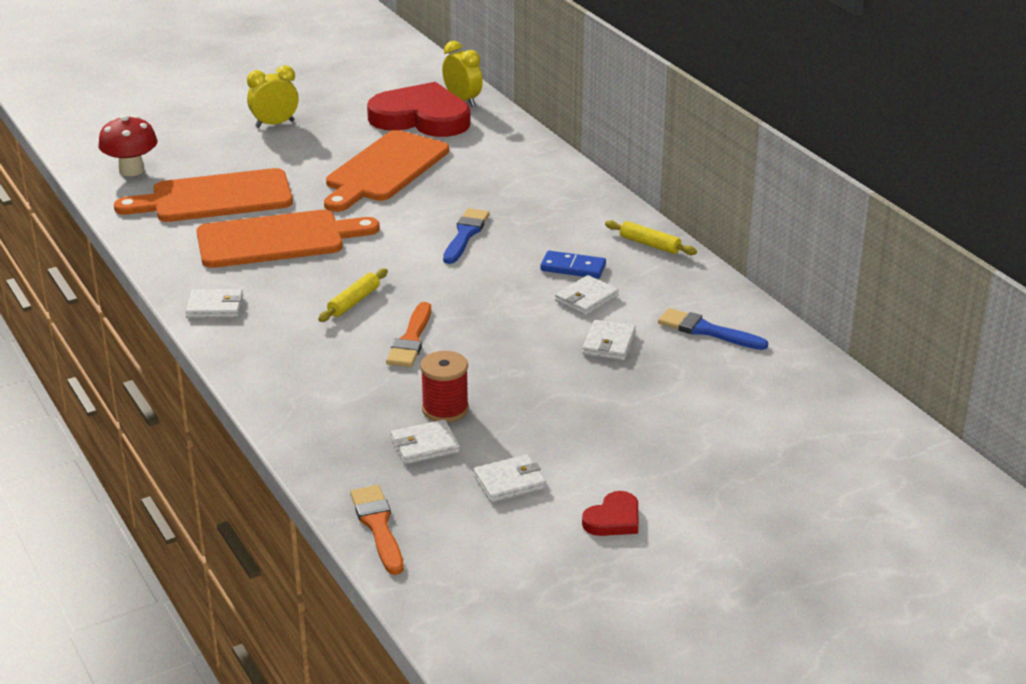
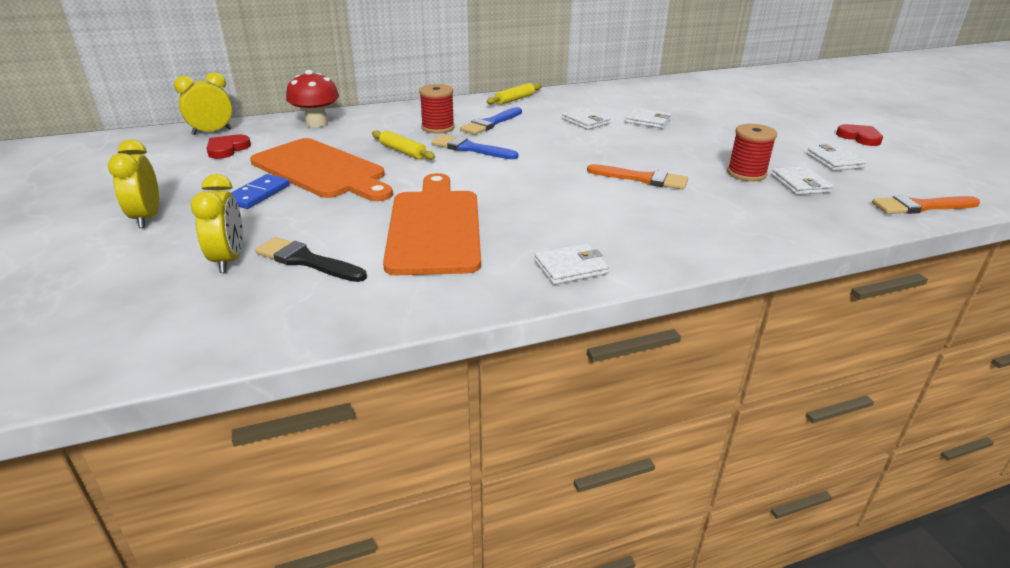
camera: 80 degrees left, 0 degrees up
(131, 170) = (165, 324): red mushroom -> red mushroom (316, 123)
(213, 170) = (229, 260): none -> yellow clock
(215, 198) = (306, 261): orange cutting board -> black brush
(215, 307) = (570, 267): white wallet -> white wallet turned 60 degrees clockwise
(354, 302) = (574, 197): yellow rolling pin -> yellow rolling pin (402, 151)
(421, 118) = (227, 149): red heart -> red heart, size x0.44
(522, 209) = (438, 128): none -> red spool
(573, 268) = (540, 121): blue domino -> blue domino (258, 194)
(706, 331) = (632, 97): blue brush -> blue brush (491, 123)

